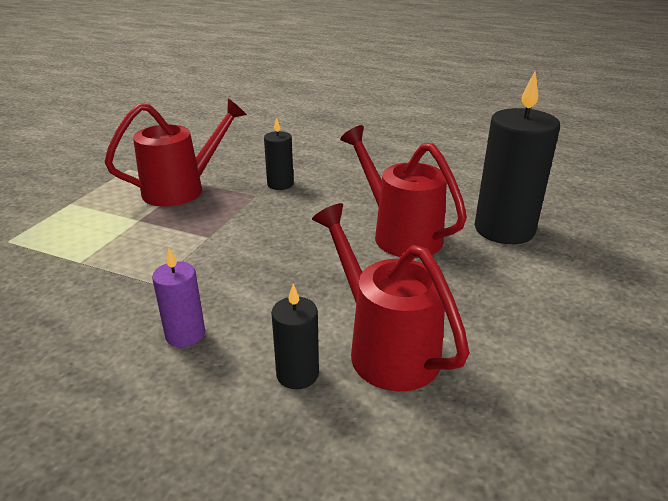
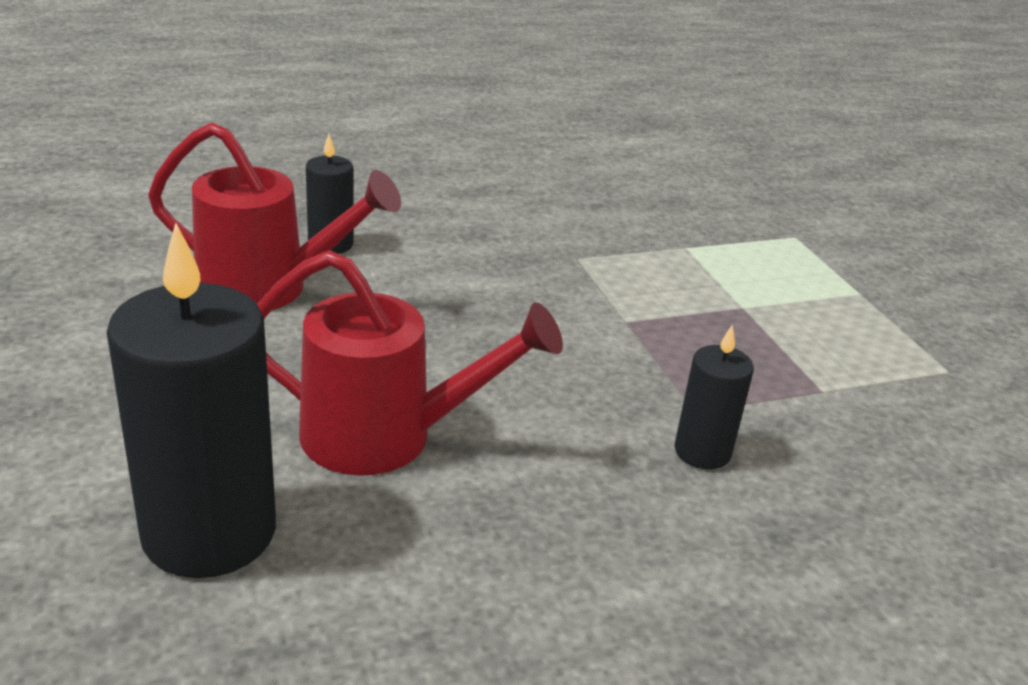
camera: 135 degrees right, 0 degrees up
(182, 189) = (802, 371): red watering can -> none
(185, 334) = (470, 235): purple candle -> none

